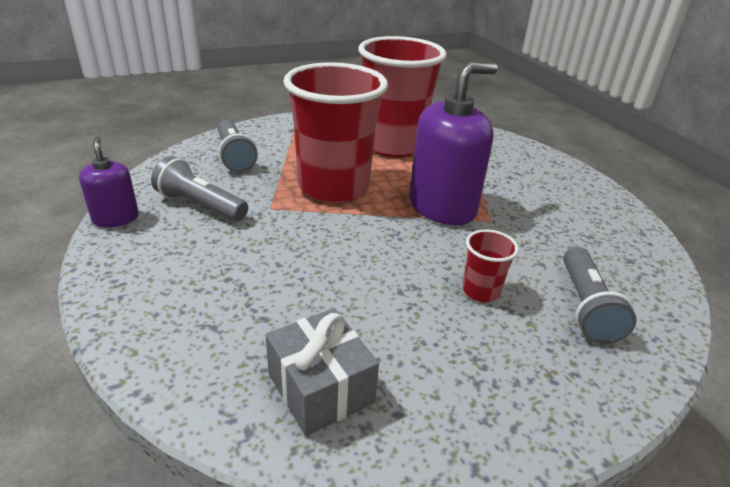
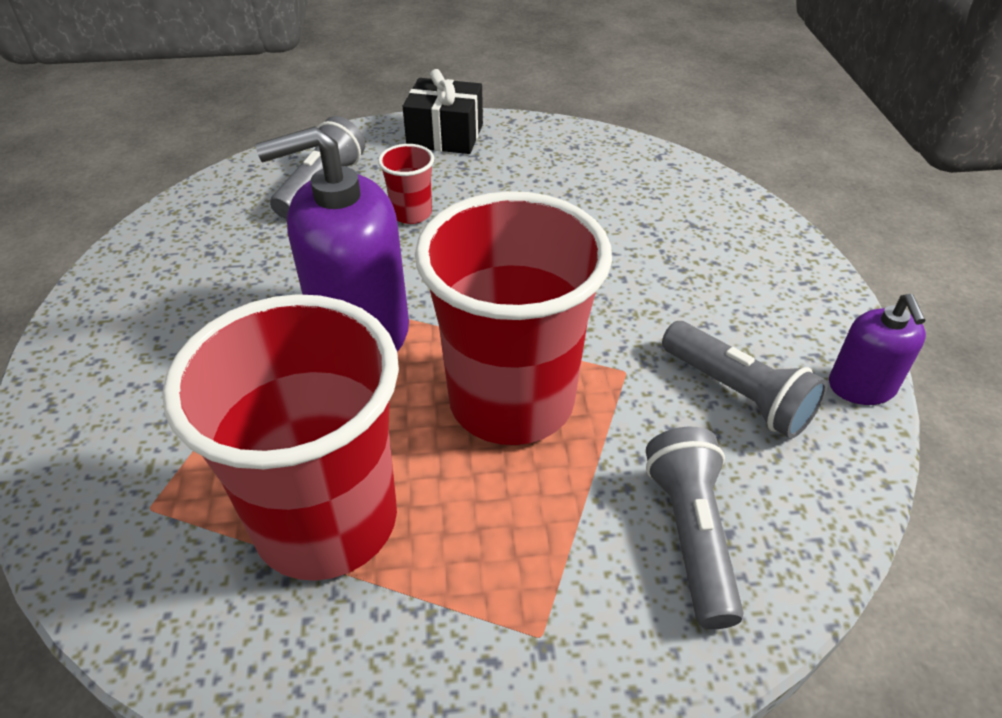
camera: 160 degrees left, 10 degrees up
(320, 388) = (601, 169): grey gift -> none
(535, 409) = (445, 136): none -> black gift

